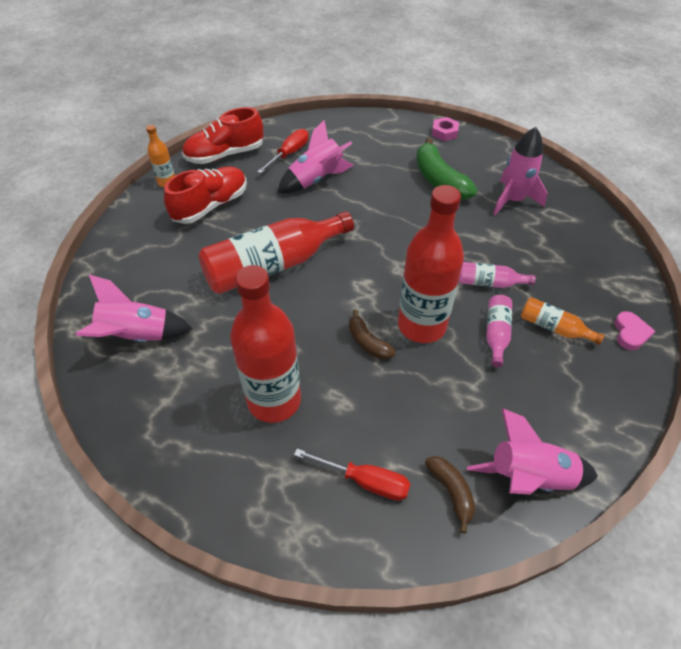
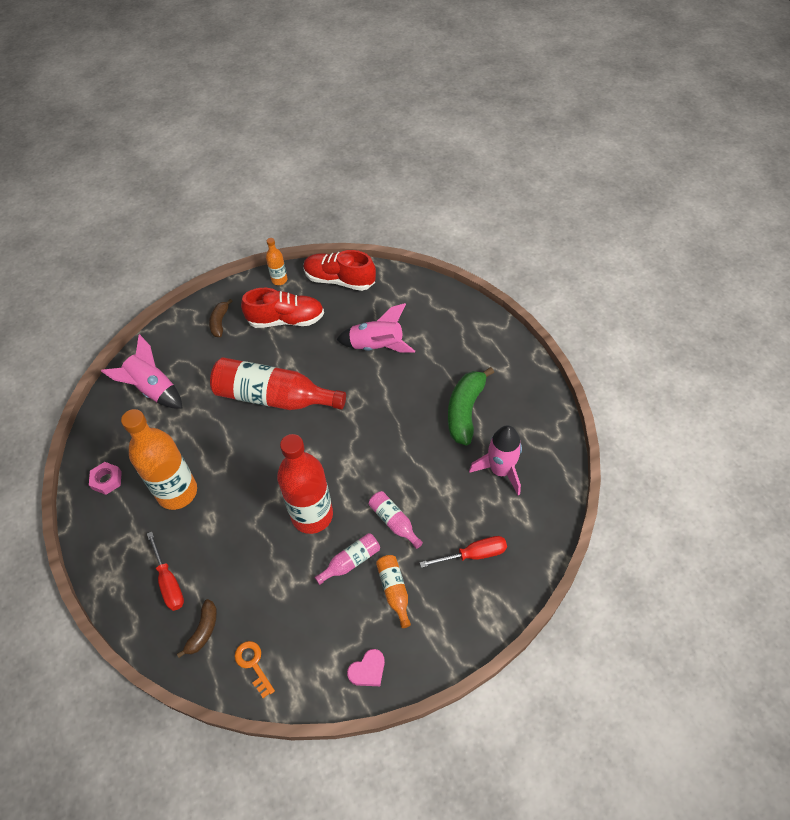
camera: 45 degrees right, 5 degrees up
(274, 400) = (177, 492): red bottle -> orange bottle
(289, 154) = (383, 309): red screwdriver -> red screwdriver (473, 554)
(367, 342) = (267, 499): brown banana -> brown banana (220, 322)
(444, 132) = (526, 369): pink nut -> pink nut (107, 480)
(529, 477) = (253, 664): pink rocket -> orange key
(630, 333) = (442, 641): pink heart -> pink heart (368, 670)

